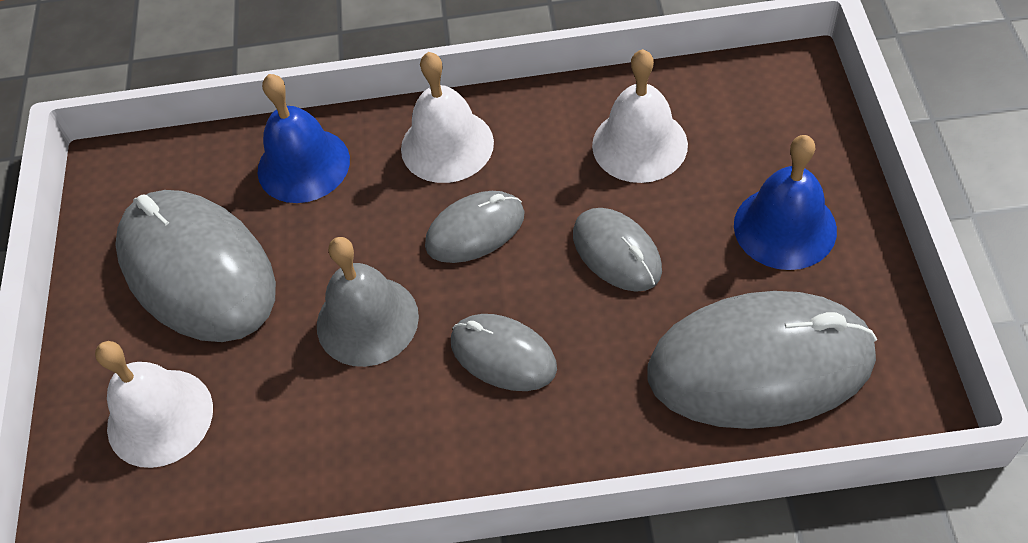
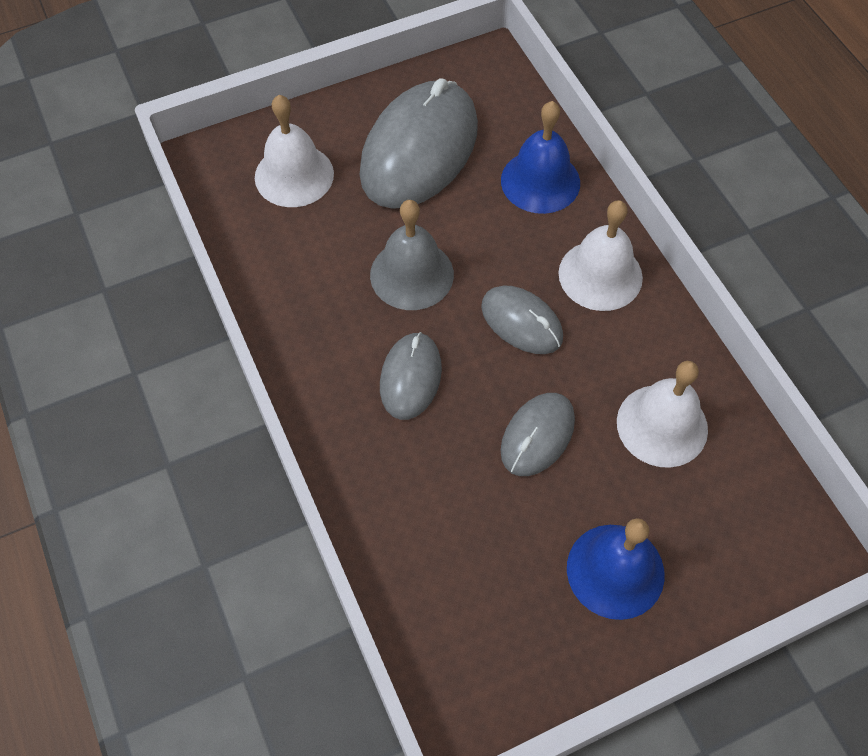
camera: 65 degrees right, 5 degrees up
(760, 365) = (461, 578): grey mouse -> none

